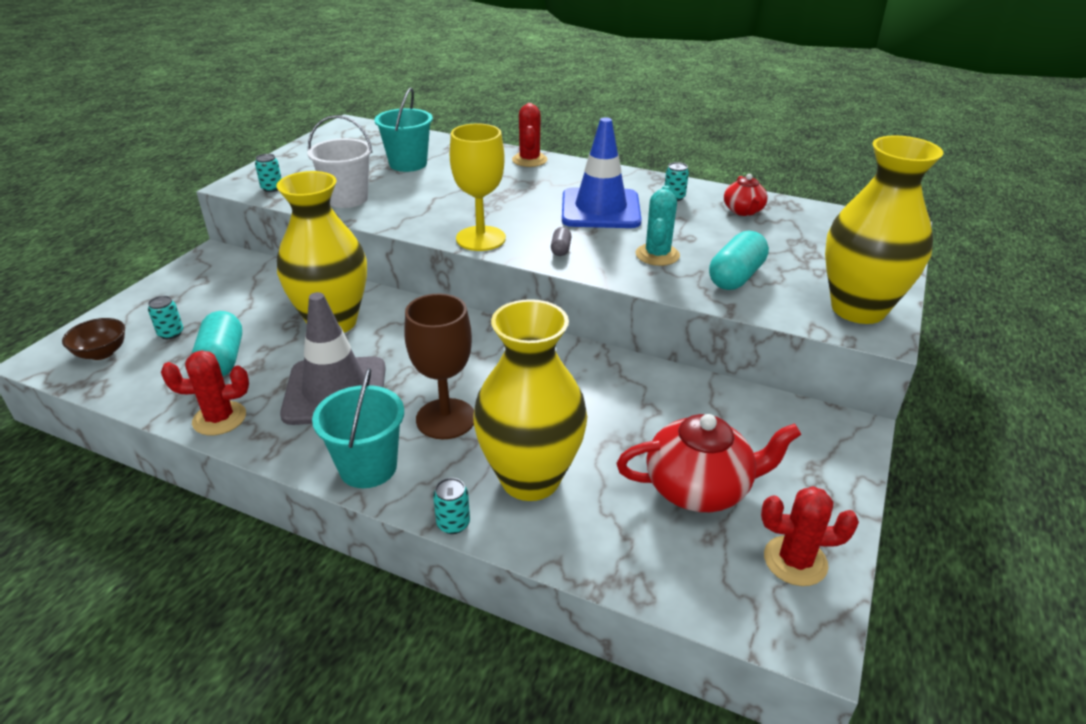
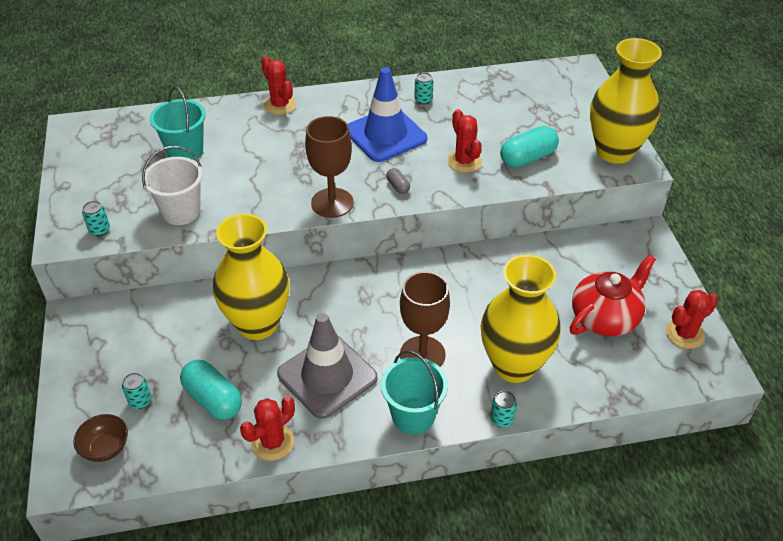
camera: 35 degrees left, 10 degrees up
(480, 238) = (332, 203): yellow goblet -> brown goblet
(657, 255) = (464, 161): turquoise cactus -> red cactus
(736, 277) = (527, 158): turquoise capsule -> turquoise capsule turned 60 degrees clockwise
(743, 211) = (480, 94): red teapot -> none

